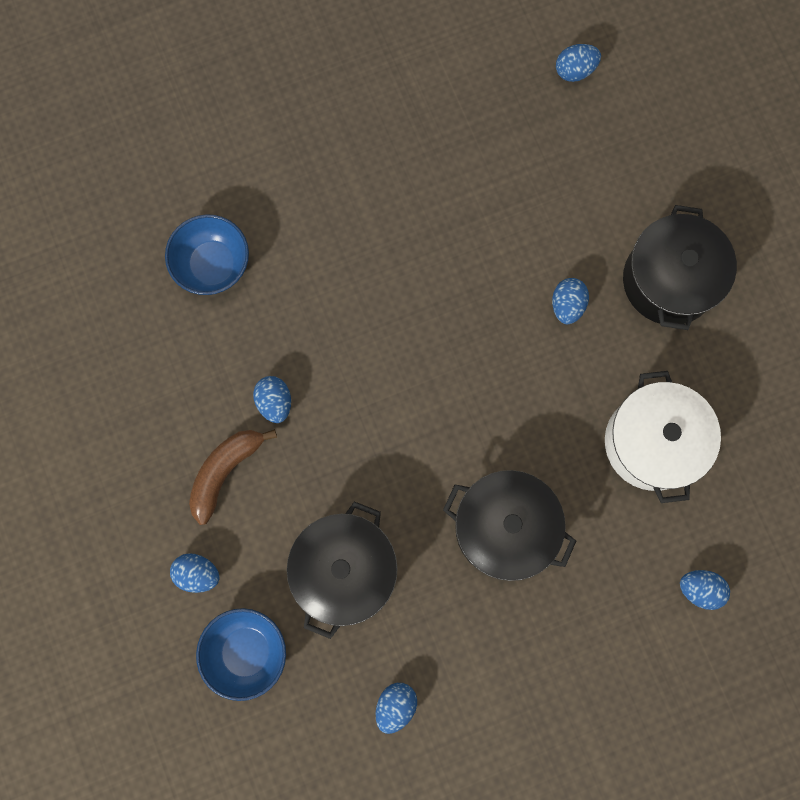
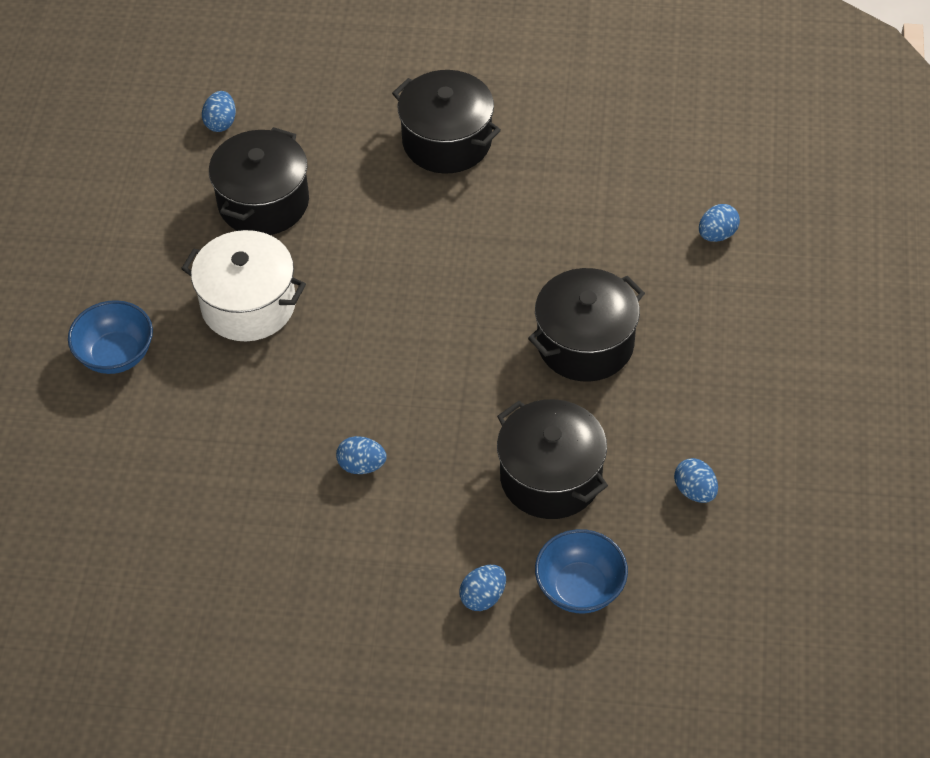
camera: 60 degrees left, 25 degrees down
(213, 265) = (198, 459): blue bowl -> blue bowl (116, 355)
(225, 471) = (401, 533): brown banana -> none
(506, 160) = (263, 202): none -> black pot
(567, 305) = (421, 216): blue egg -> none
(652, 442) = (576, 212): white pot -> white pot (248, 305)

